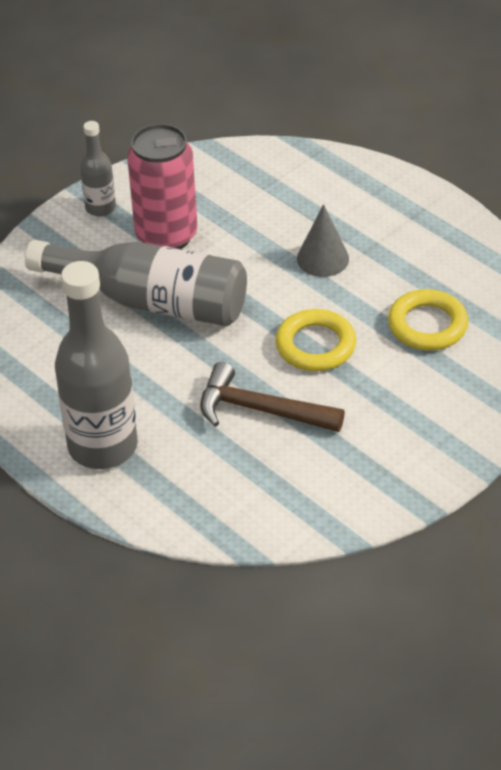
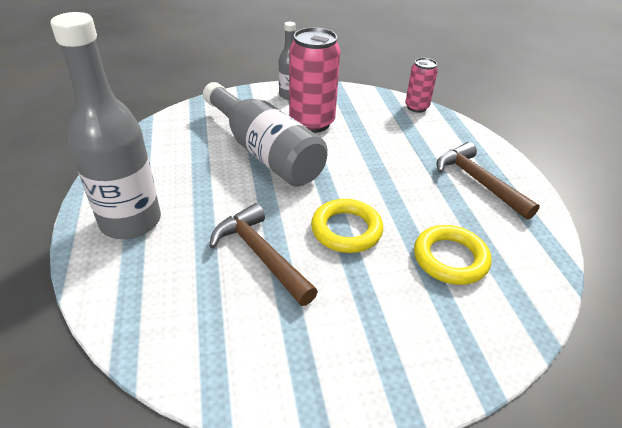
camera: 30 degrees right, 5 degrees down
(266, 154) = (416, 107): none -> pink can
(322, 258) = (403, 177): grey cone -> none
(399, 227) = (478, 182): none -> brown hammer

